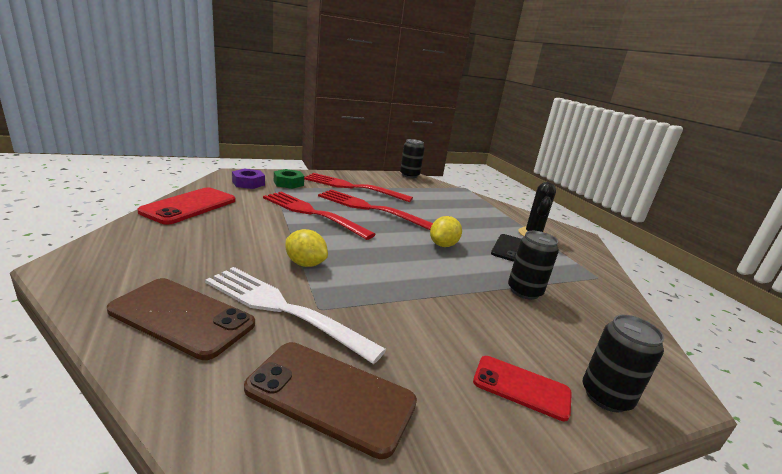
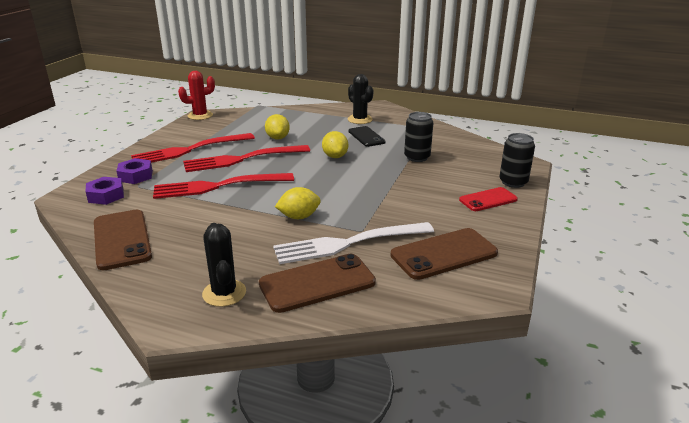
camera: 45 degrees left, 5 degrees up
(130, 272) = (224, 293): none -> black cactus
(189, 206) = (122, 239): red phone -> brown phone
(288, 183) = (135, 176): green nut -> purple nut
(409, 175) = (200, 115): black can -> red cactus
(428, 210) = (277, 138): none -> yellow lemon

